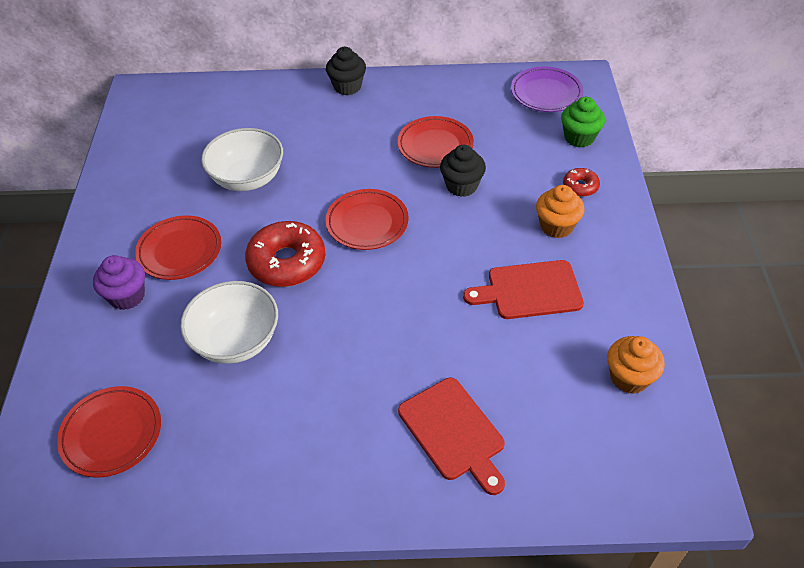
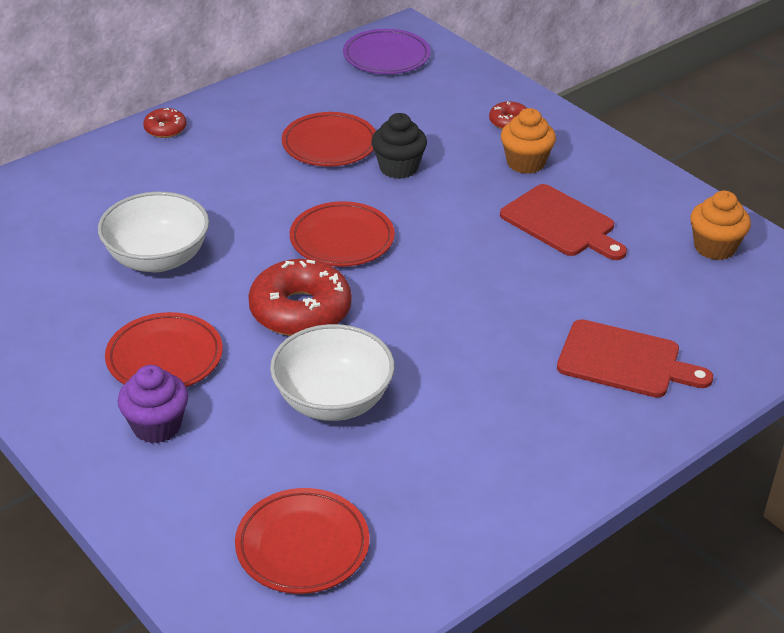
camera: 40 degrees left, 10 degrees down
(347, 86) = (165, 129): black cupcake -> red donut
(529, 290) = (561, 223): red cutting board -> red cutting board turned 90 degrees counterclockwise
(579, 137) = (462, 82): green cupcake -> none

